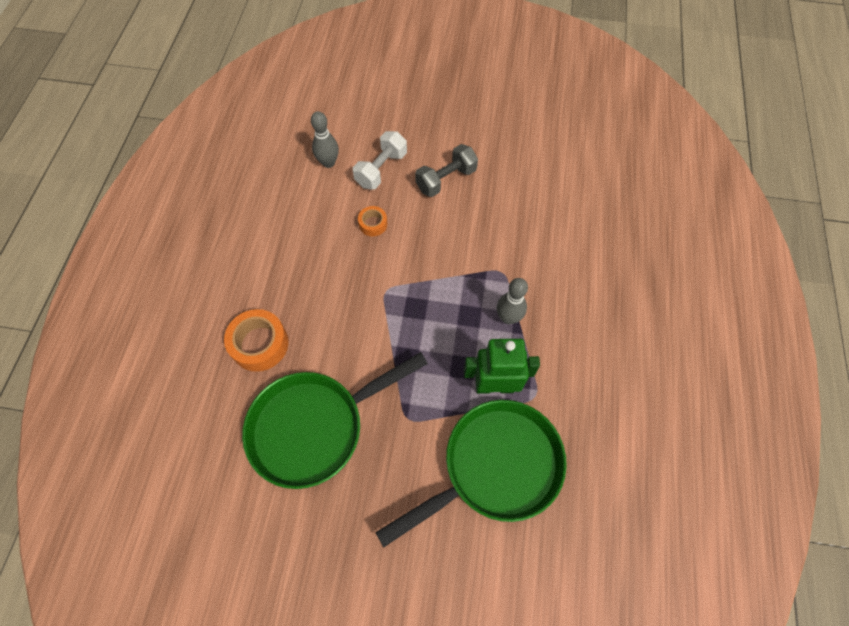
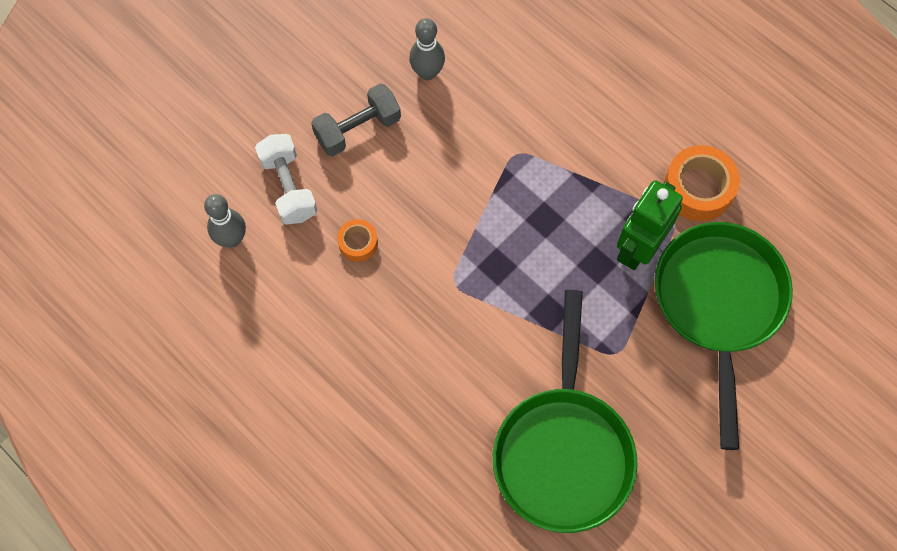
camera: 55 degrees left, 5 degrees up
(259, 344) = (425, 454): orange tape -> orange tape (698, 189)
(446, 180) = (358, 129): grey dumbbell -> grey dumbbell turned 60 degrees clockwise
(508, 318) = (574, 184): grey bowling pin -> grey bowling pin (427, 72)

